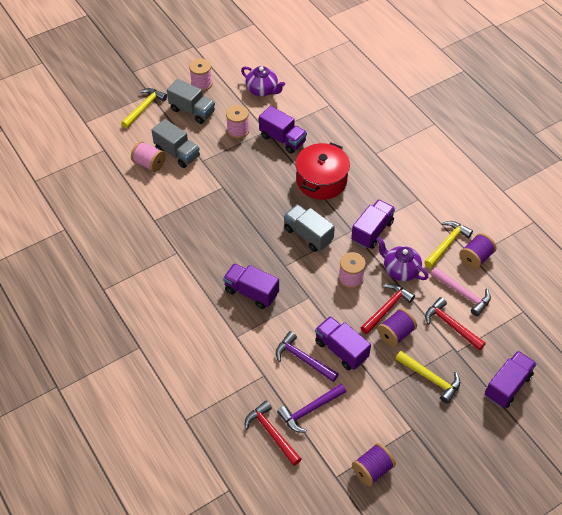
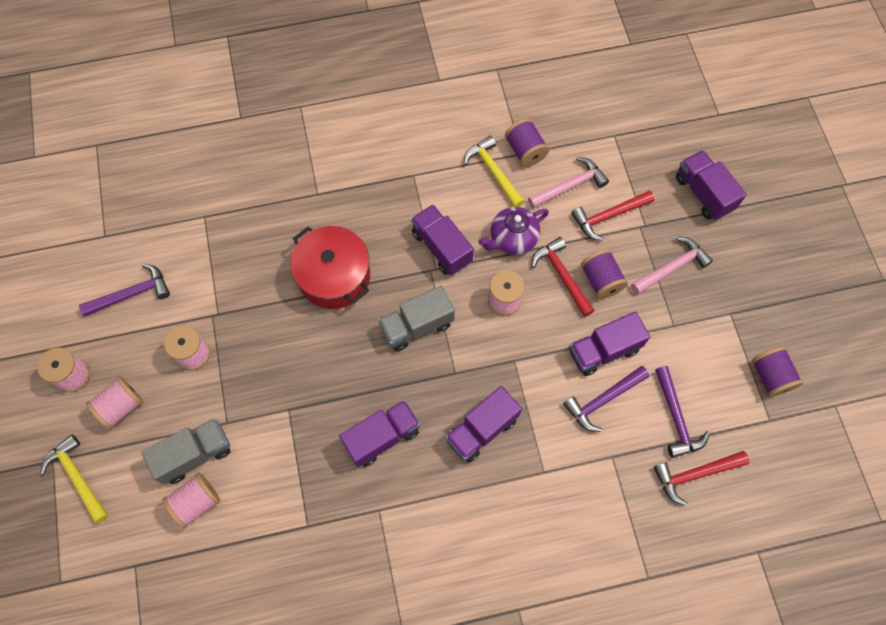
camera: 70 degrees left, 15 degrees up
(192, 111) = (121, 406): grey truck -> pink spool
(262, 90) = (132, 294): purple teapot -> purple hammer
(282, 139) = (238, 299): purple truck -> purple truck (382, 437)
(430, 378) = (672, 267): yellow hammer -> pink hammer

